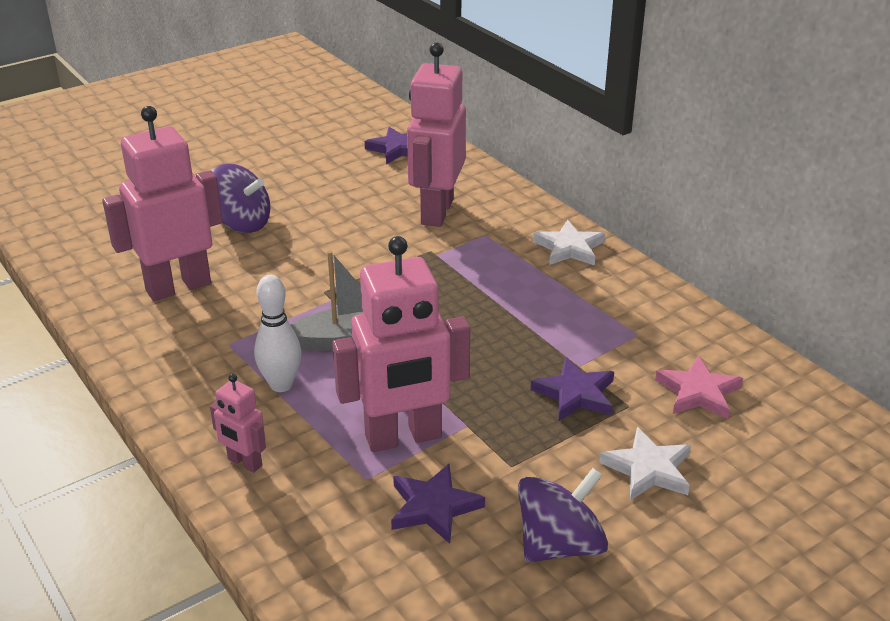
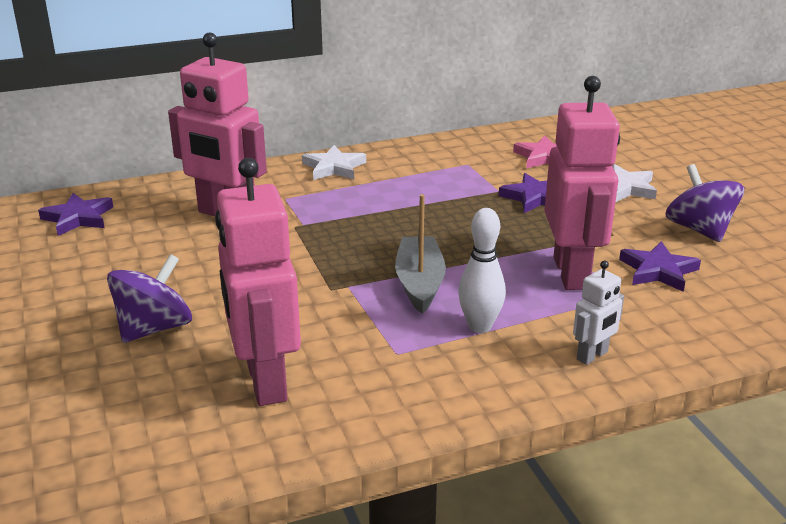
camera: 75 degrees left, 5 degrees down
(244, 463) = (592, 356): pink robot -> white robot

